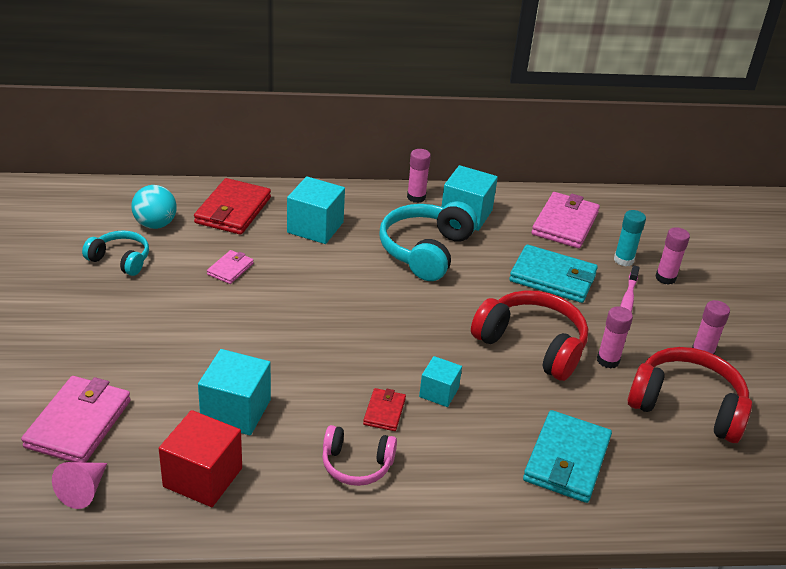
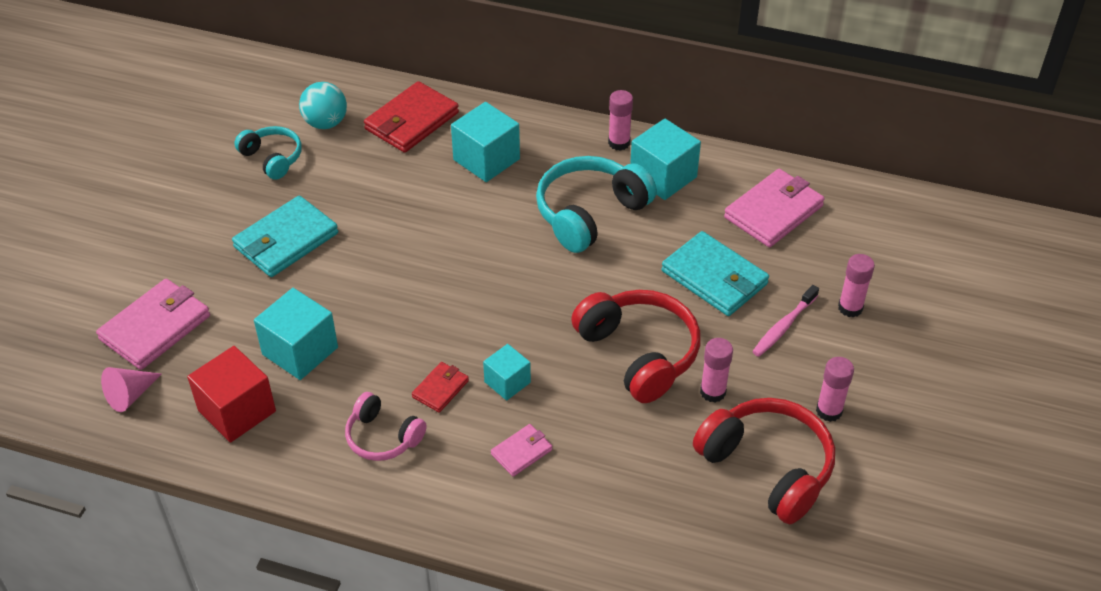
camera: 25 degrees right, 10 degrees up
(230, 269) = (373, 192): pink wallet -> pink wallet (521, 452)
(567, 460) = (595, 490): turquoise wallet -> turquoise wallet (286, 240)
(623, 260) = (814, 274): turquoise glue stick -> none

